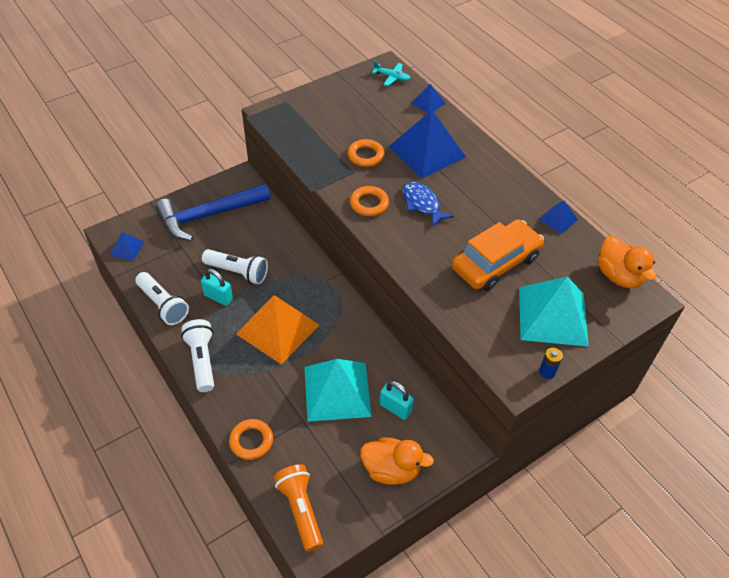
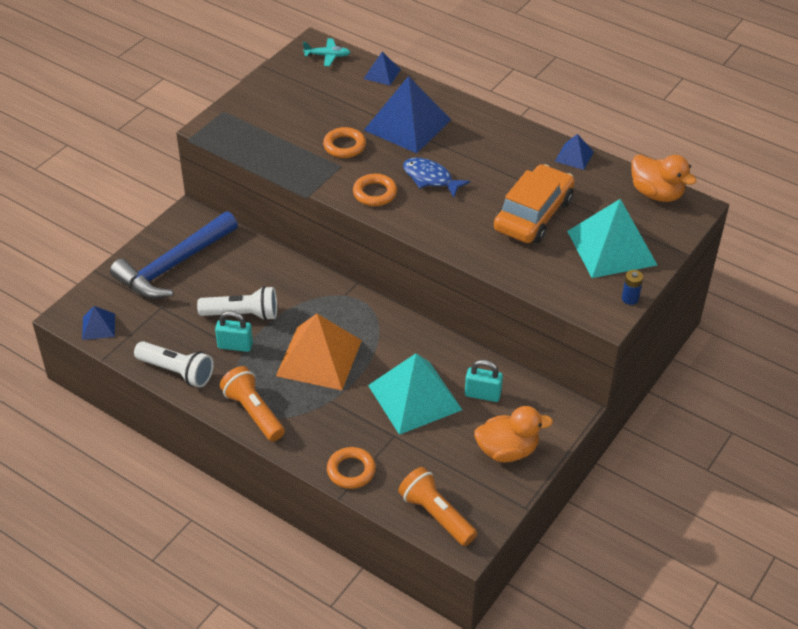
camera: 20 degrees left, 5 degrees down
(202, 360) = (253, 412): white flashlight -> orange flashlight

